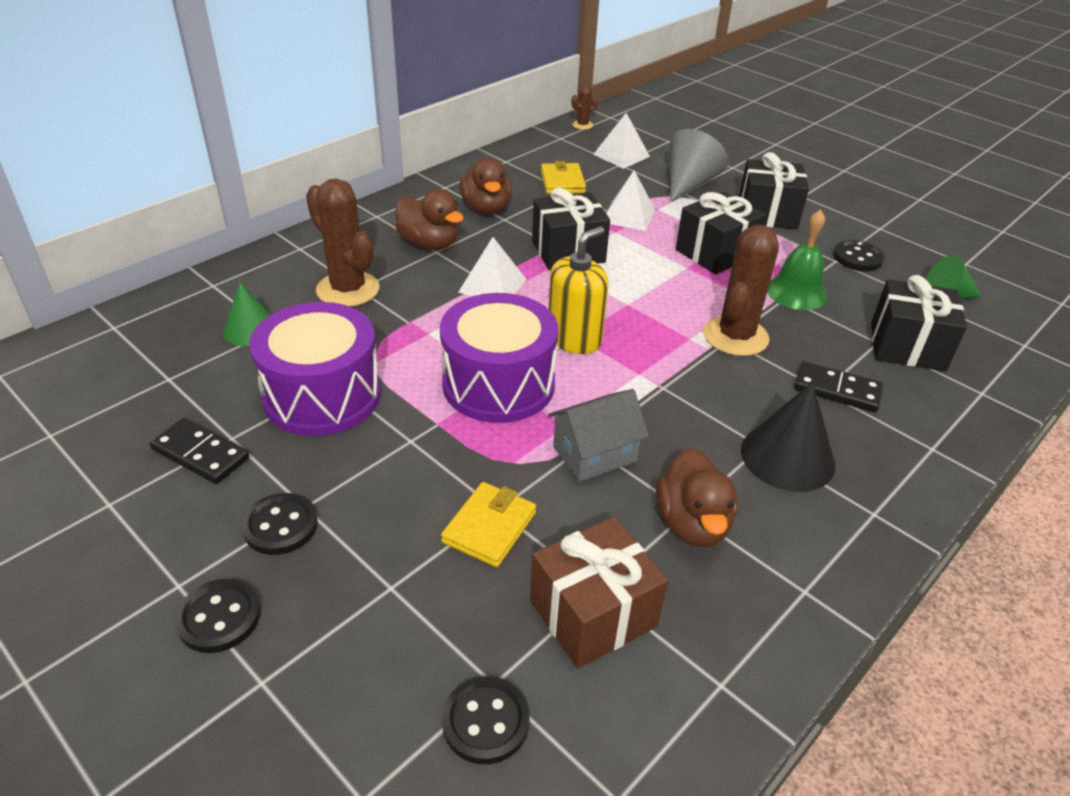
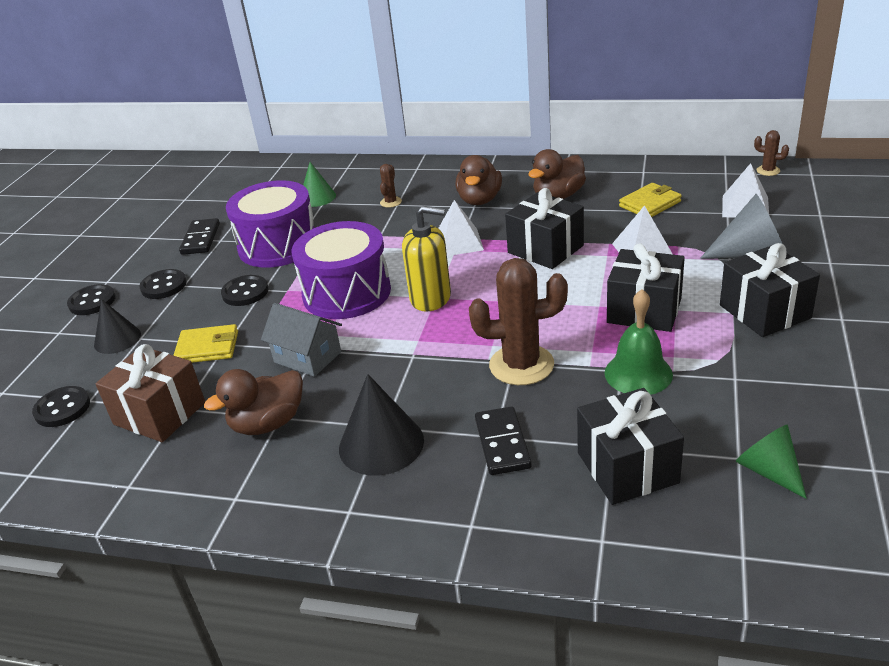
camera: 65 degrees right, 5 degrees down
(348, 289) = (390, 202): brown cactus -> brown cactus, size x0.46
(366, 613) = (117, 339): none -> black cone
(857, 258) = (762, 390): black button -> black button (245, 292)

